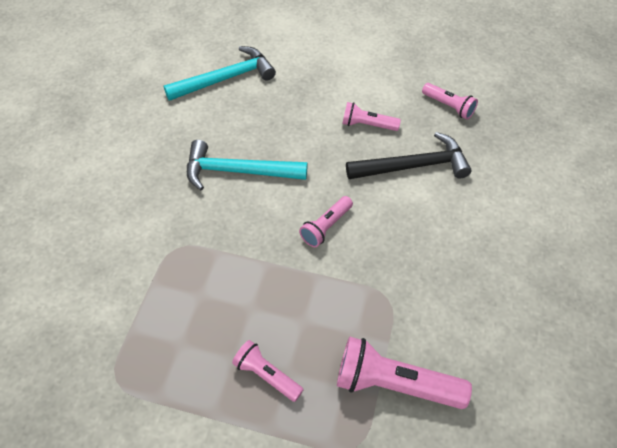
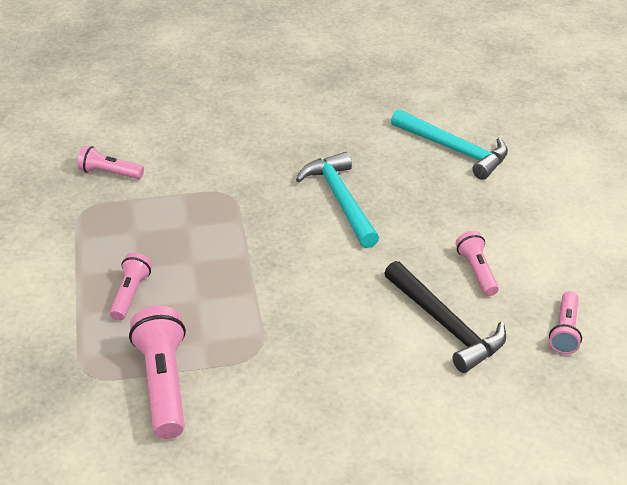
camera: 65 degrees right, 15 degrees down
(326, 227) = (315, 282): pink flashlight -> pink flashlight (109, 173)

